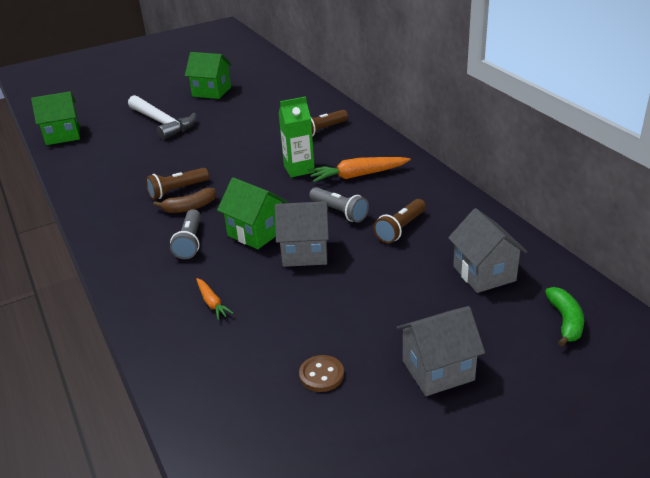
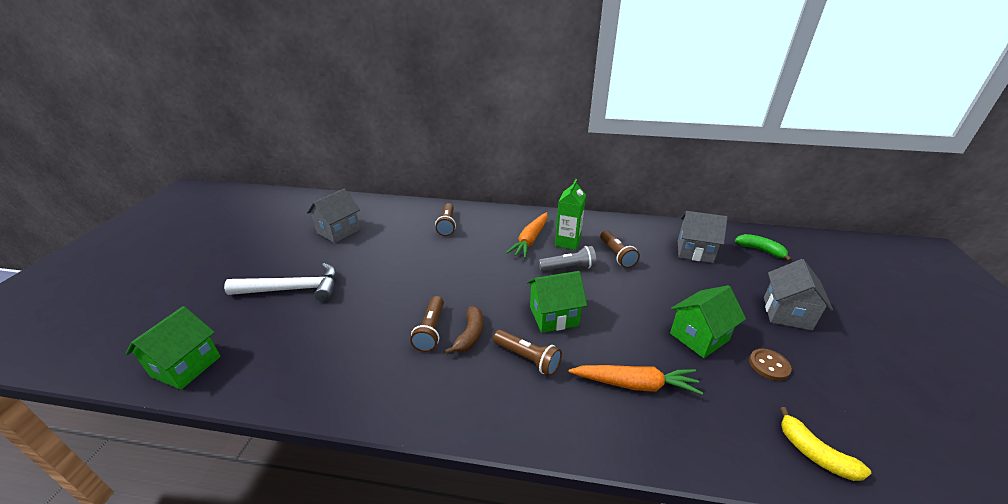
camera: 55 degrees left, 0 degrees up
(190, 242) = (527, 358): grey flashlight -> brown flashlight
(211, 92) = (292, 242): green house -> green house (699, 337)
(212, 303) = (635, 384): orange carrot -> orange carrot, size x1.81
(219, 427) = (814, 453): none -> yellow banana
(299, 169) = (487, 257): green carton -> green carton (567, 242)
(305, 253) = (607, 305): grey house -> grey house (338, 231)

